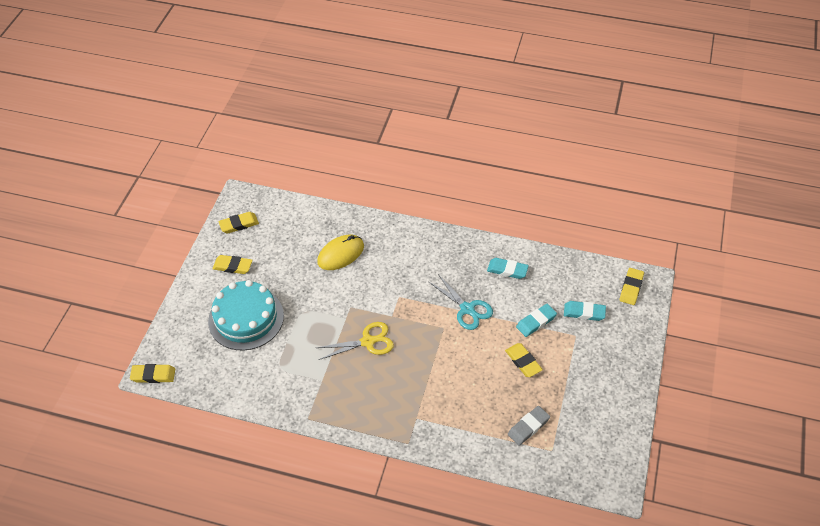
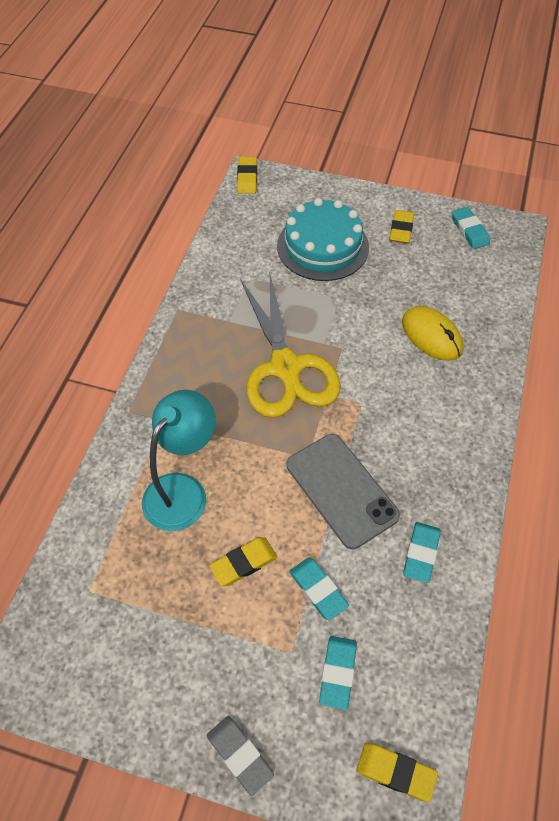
camera: 90 degrees right, 5 degrees up
(239, 224) = (469, 230): yellow eraser -> turquoise eraser
(367, 342) = (285, 367): yellow scissors -> yellow scissors, size x1.77
(467, 309) = (341, 490): turquoise scissors -> grey phone
(473, 400) = (183, 490): none -> turquoise lamp
(528, 427) = (131, 561): grey eraser -> grey eraser (240, 755)

